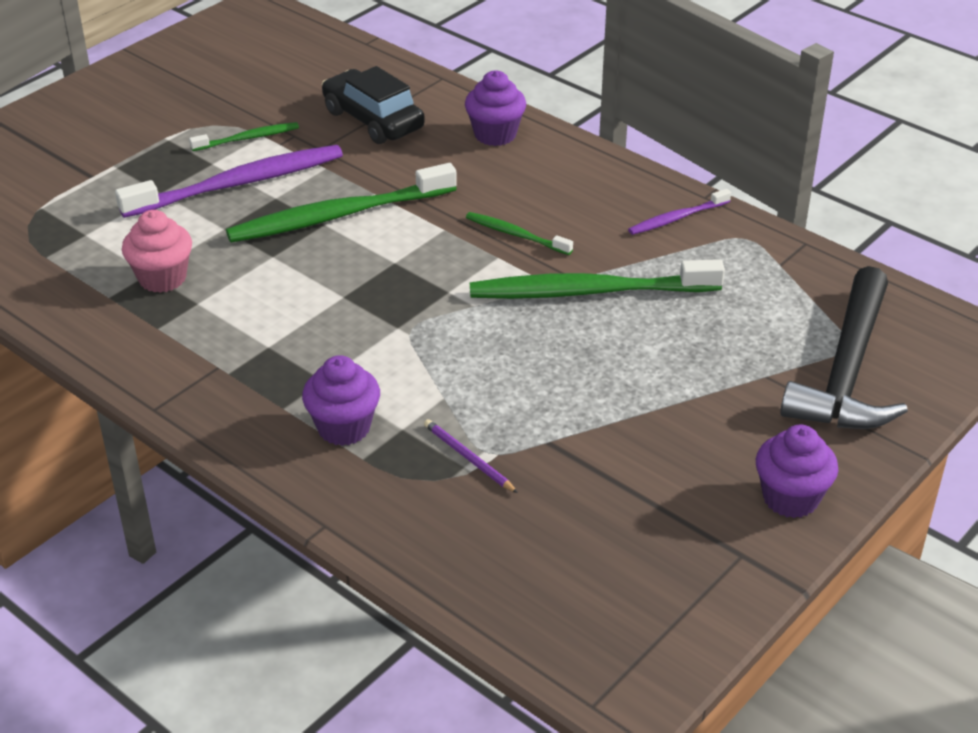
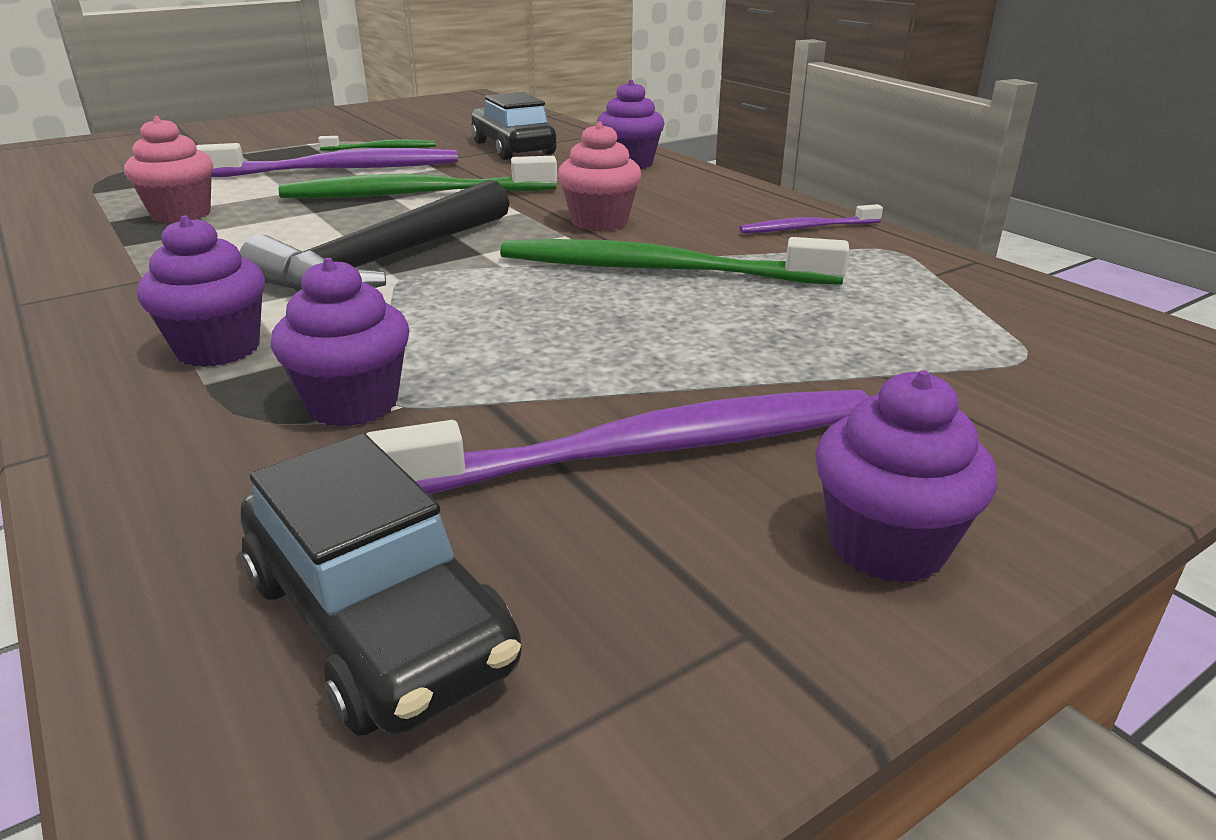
camera: 15 degrees right, 10 degrees down
(468, 458) = (353, 404): purple pencil -> purple cupcake
(515, 234) = (599, 222): green toothbrush -> pink cupcake
(579, 582) = (378, 620): none -> black car
(655, 460) = (650, 450): none -> purple toothbrush
(847, 371) = (1026, 385): black hammer -> black hammer (386, 261)

